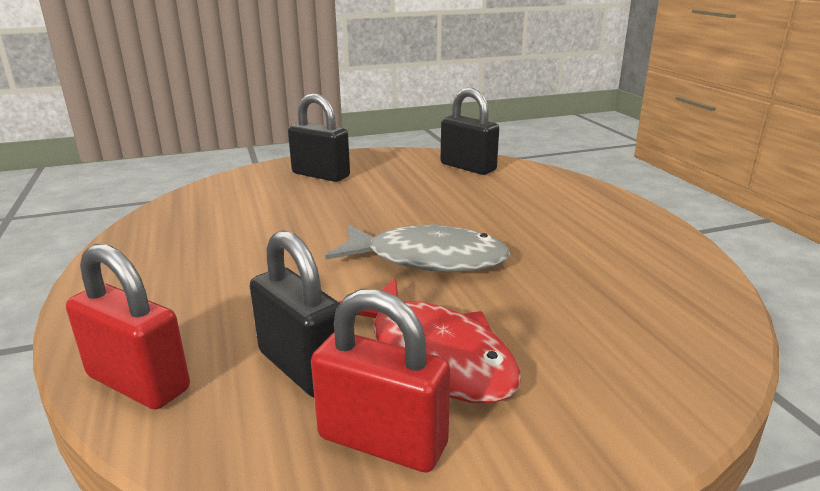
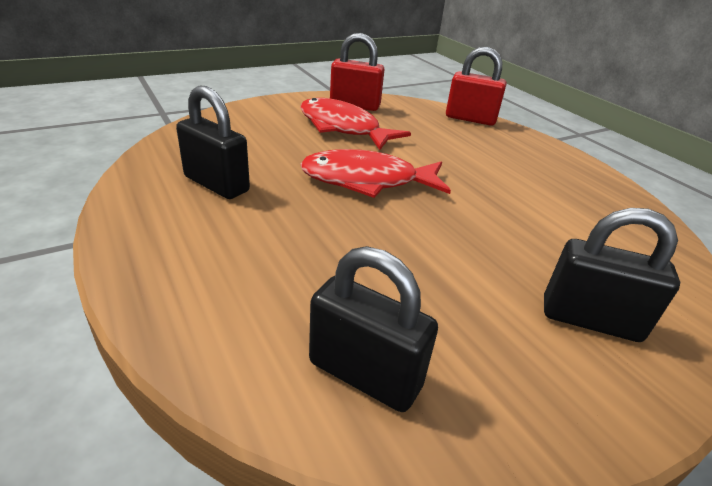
camera: 165 degrees right, 10 degrees up
(302, 367) = (404, 123): black padlock -> black padlock (216, 184)
(427, 259) = (367, 181): grey fish -> red fish

